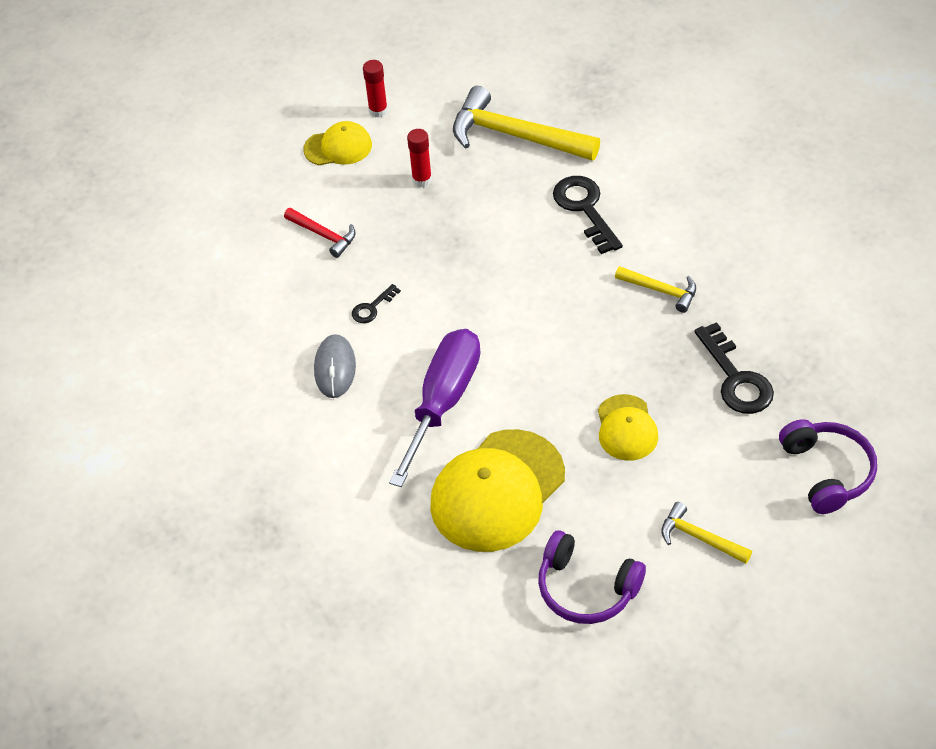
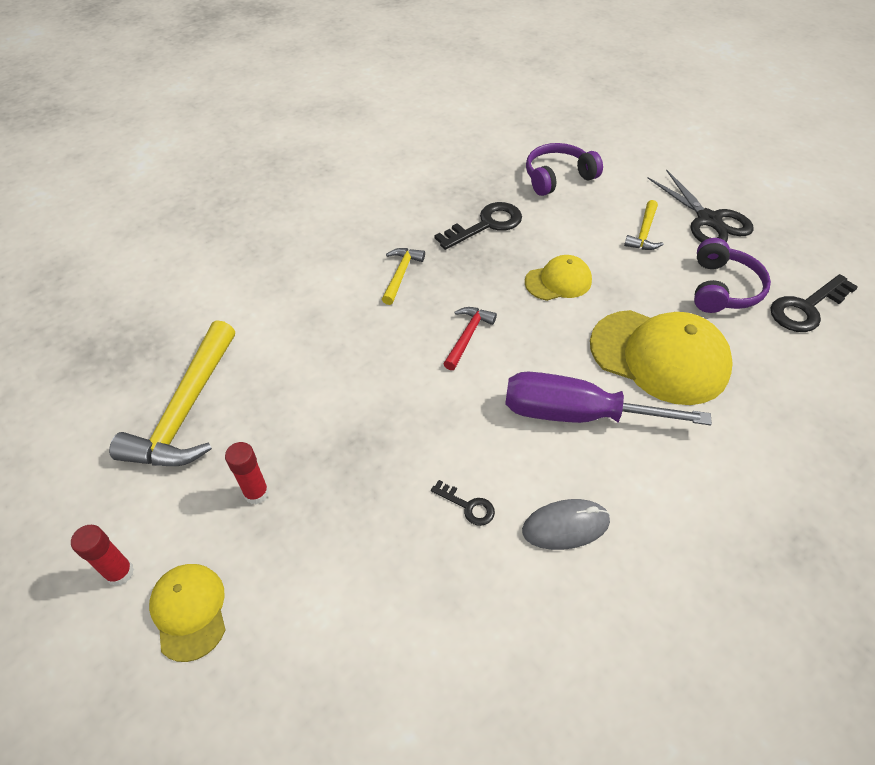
camera: 105 degrees left, 0 degrees up
(323, 235) = (357, 590): red hammer -> red hammer (467, 336)
(585, 209) = (301, 337): black key -> black key (806, 308)
(716, 621) = (708, 220): none -> black scissors

